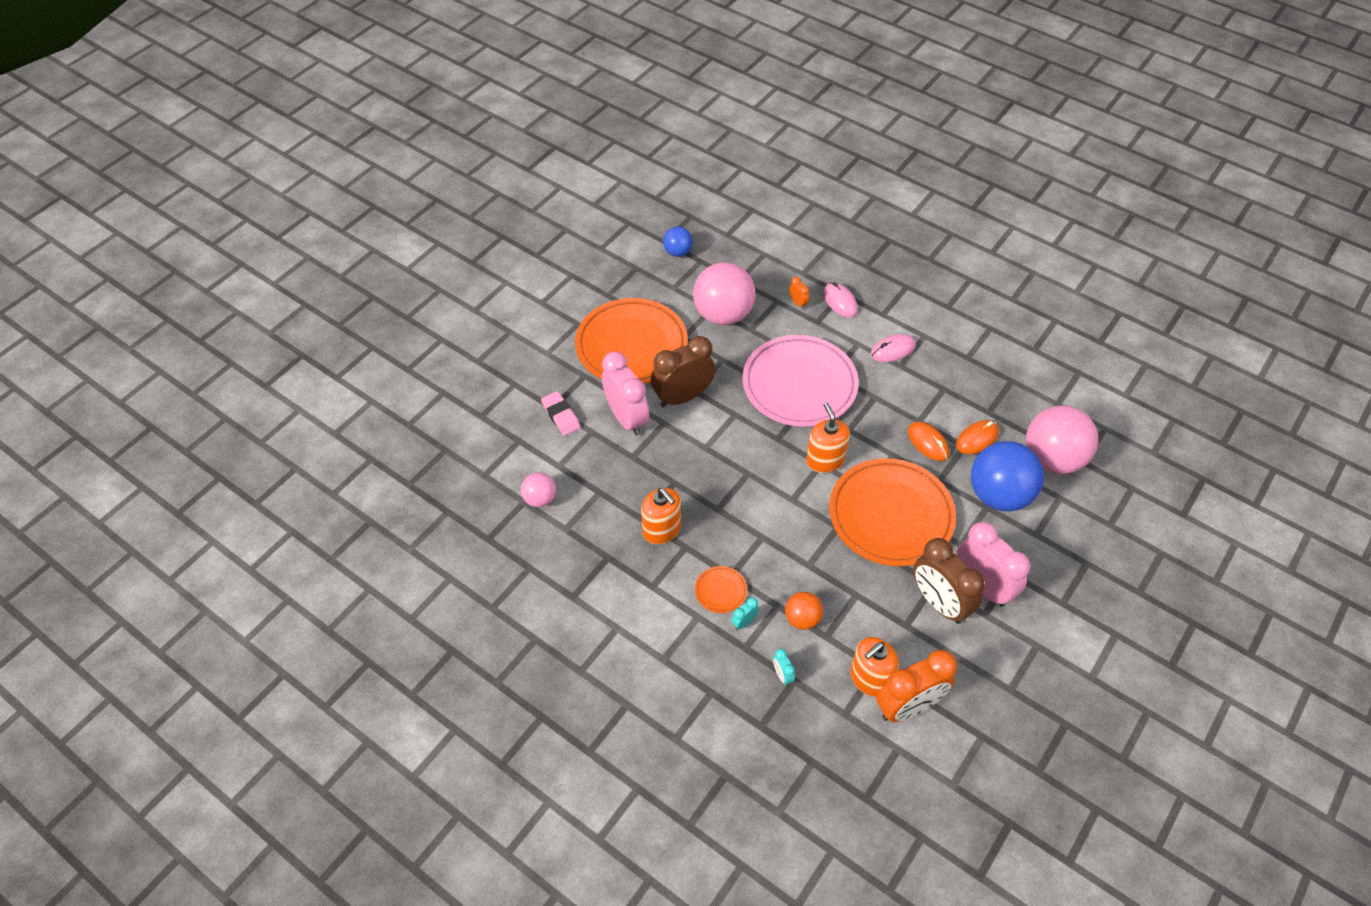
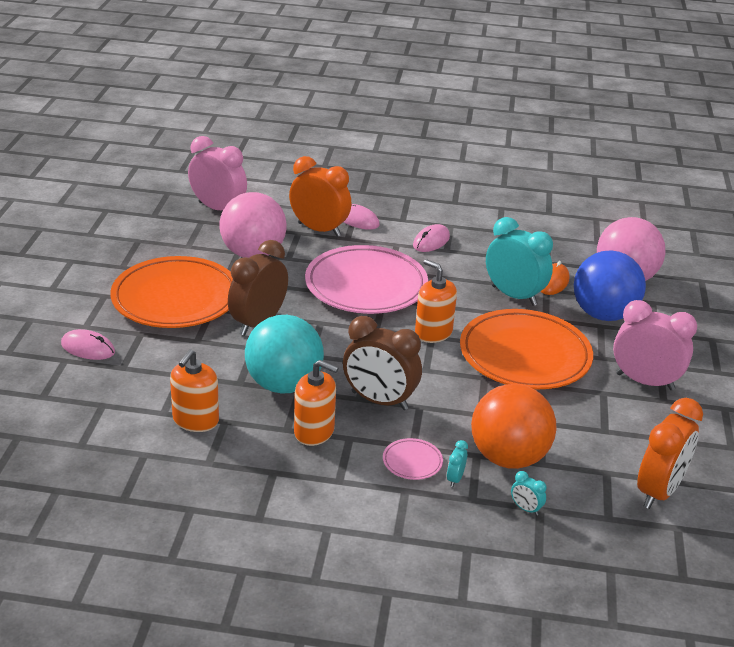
camera: 30 degrees left, 20 degrees down
(537, 377) = (88, 348): none -> pink mouse
(540, 499) = (161, 446): pink ball -> none
(561, 415) = (137, 371): pink eraser -> none
(627, 418) = (211, 354): pink clock -> pink clock (218, 208)
(665, 472) = (284, 385): none -> turquoise ball
(678, 252) = (173, 220): blue ball -> none
(720, 591) = (412, 462): orange plate -> pink plate
(798, 303) = (319, 229): orange clock -> orange clock, size x2.43
(802, 619) = (508, 457): orange ball -> orange ball, size x1.98
(870, 678) = (607, 482): orange soap dispenser -> orange soap dispenser (195, 420)
(928, 442) = (514, 295): orange mouse -> turquoise clock
(939, 603) = (619, 405): brown clock -> brown clock (379, 401)

